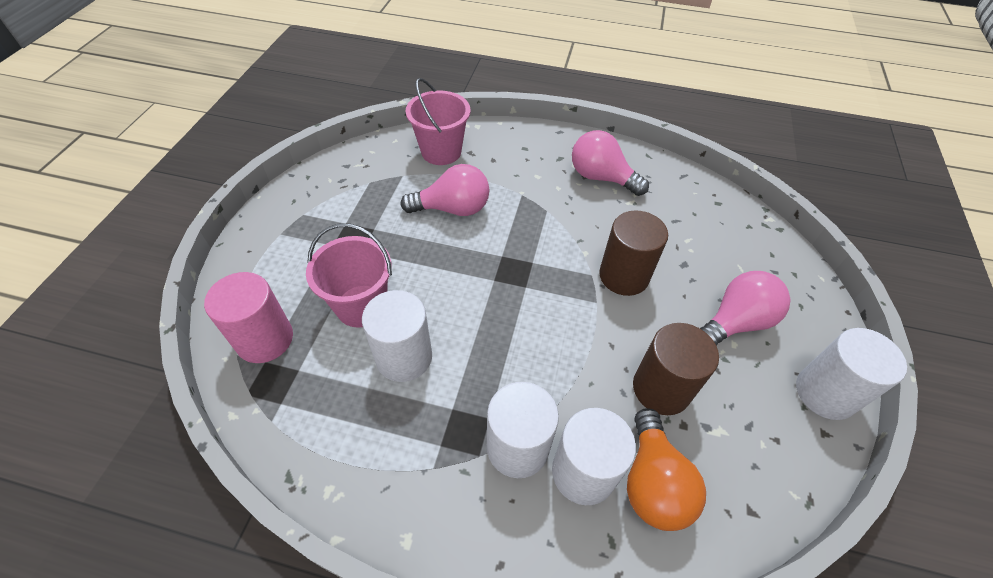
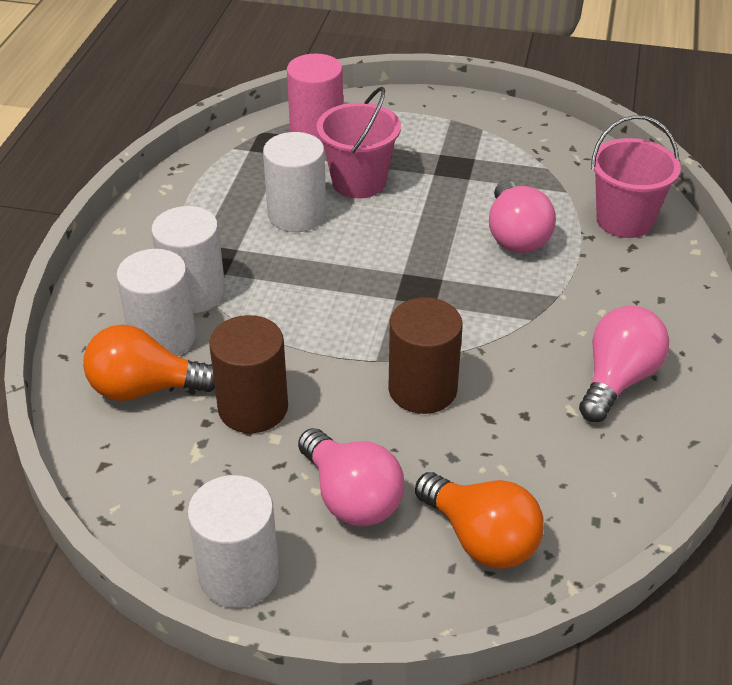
camera: 90 degrees right, 10 degrees down
(748, 255) = (481, 538): none -> orange light bulb

